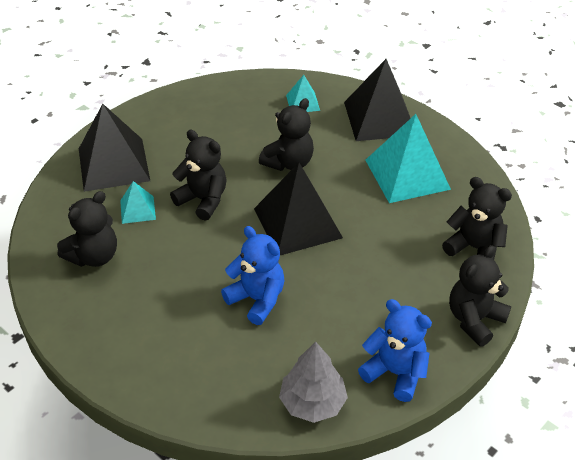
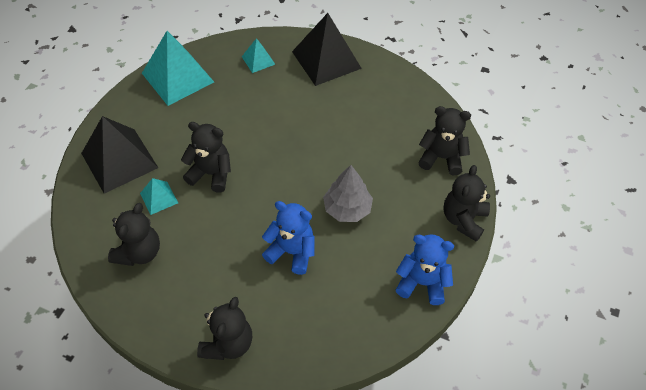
camera: 20 degrees left, 10 degrees up
(289, 162) = (268, 120): black teddy bear -> black teddy bear (228, 343)
(297, 223) = (297, 173): black pyramid -> none
(312, 402) = (370, 328): grey tree -> grey tree (347, 208)
(407, 174) = (367, 106): turquoise pyramid -> turquoise pyramid (178, 77)

